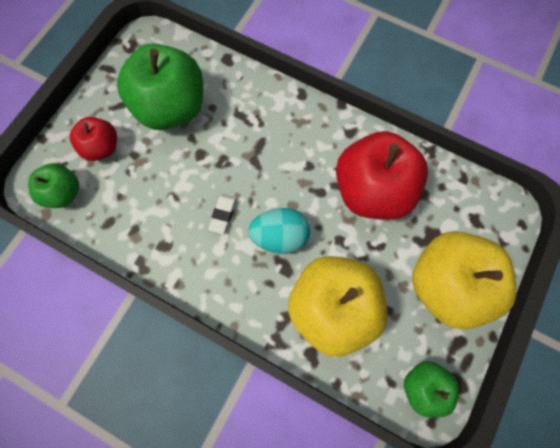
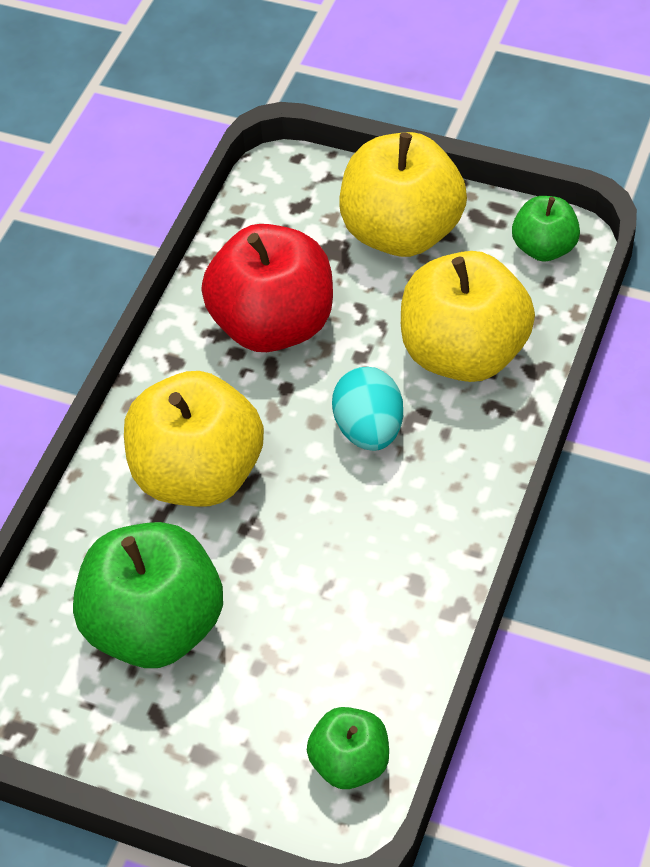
camera: 95 degrees left, 20 degrees down
(102, 147) = (250, 723): red apple -> none
(223, 214) = (346, 511): white eraser -> none
(265, 137) = (198, 474): none -> yellow apple

